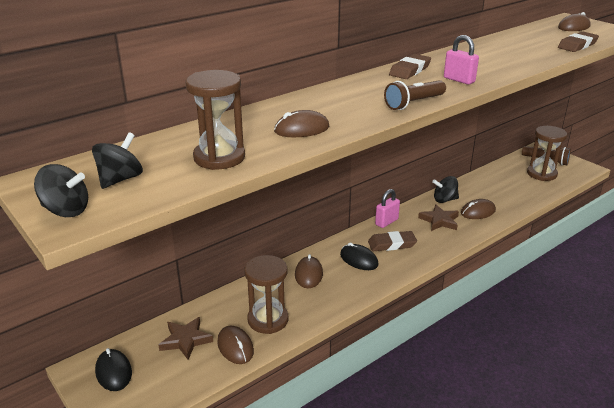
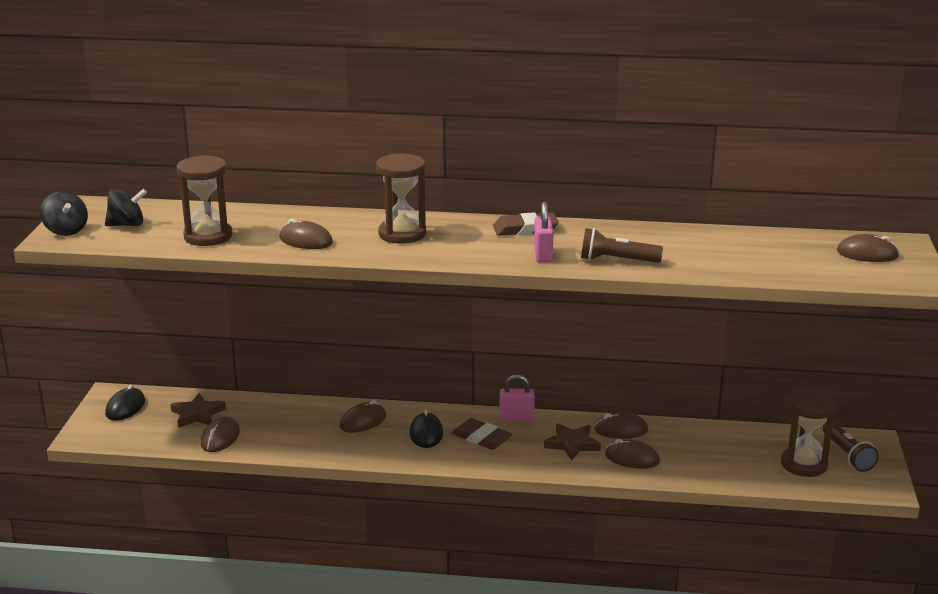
camera: 45 degrees right, 5 degrees down
(268, 320) = (273, 434): brown hourglass -> brown hourglass (402, 234)
(414, 103) = (442, 257): brown flashlight -> brown flashlight (617, 260)
(444, 200) = (621, 430): black spinning top -> brown mouse
(577, 45) = (791, 273): brown eraser -> none

